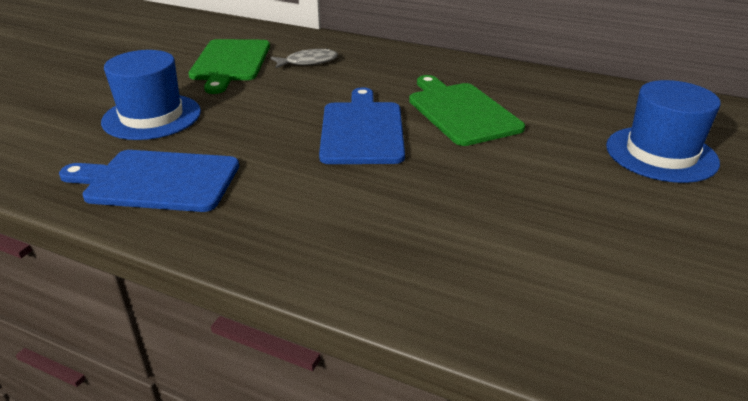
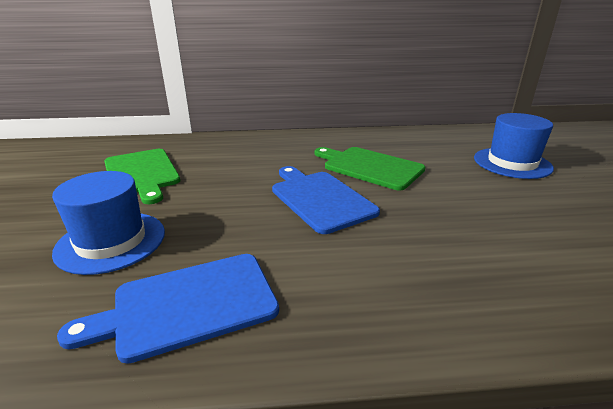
camera: 30 degrees left, 5 degrees down
(308, 62) = (213, 158): grey fish -> none

